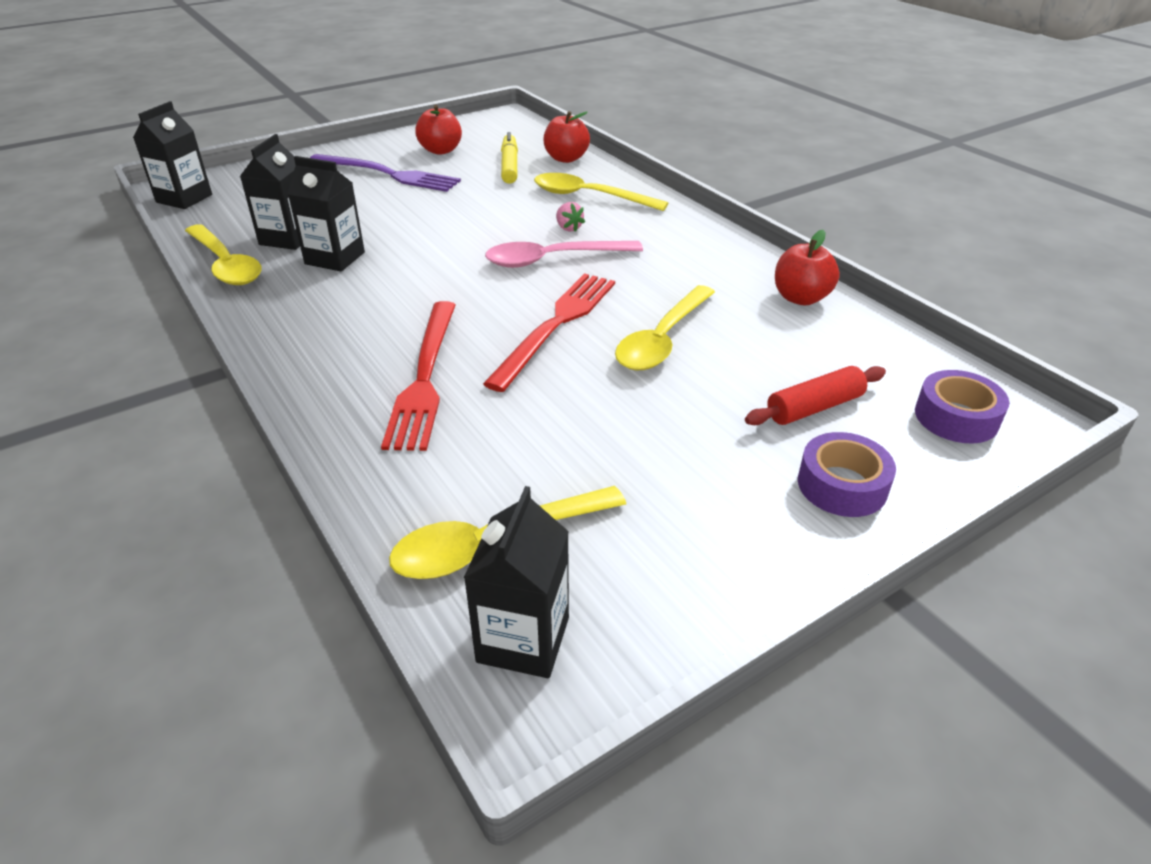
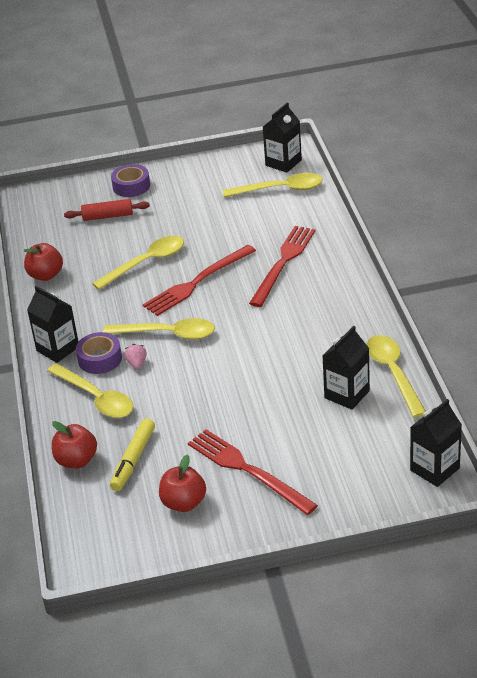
camera: 155 degrees left, 0 degrees up
(335, 258) = (315, 365): black carton -> black carton (58, 349)
(388, 174) = (247, 470): purple fork -> red fork
(552, 260) = (168, 334): pink spoon -> yellow spoon
(956, 417) = (52, 202): purple tape -> purple tape (100, 359)

